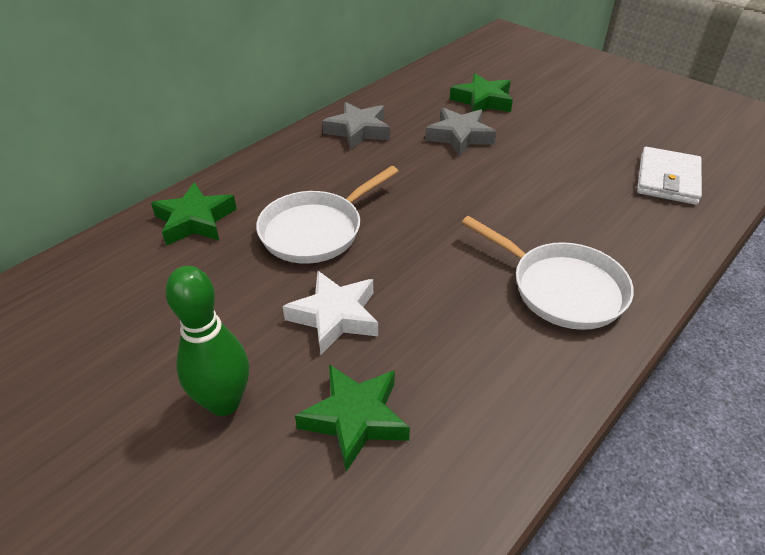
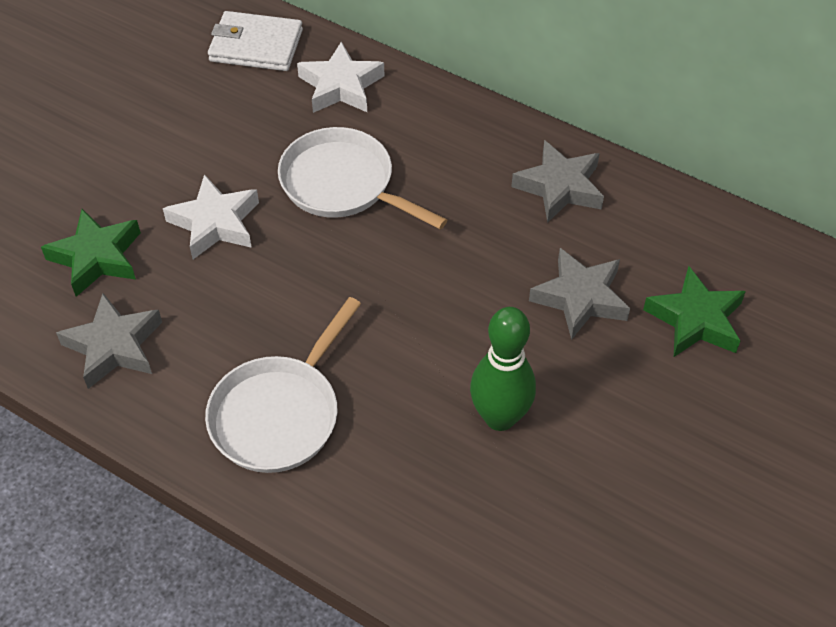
camera: 80 degrees right, 10 degrees up
(195, 220) = (341, 86): green star -> white star
(224, 402) = (110, 169): green bowling pin -> green bowling pin (500, 417)
(482, 405) = (114, 346): none -> grey star
(667, 179) = (537, 557): white wallet -> white wallet (256, 45)

